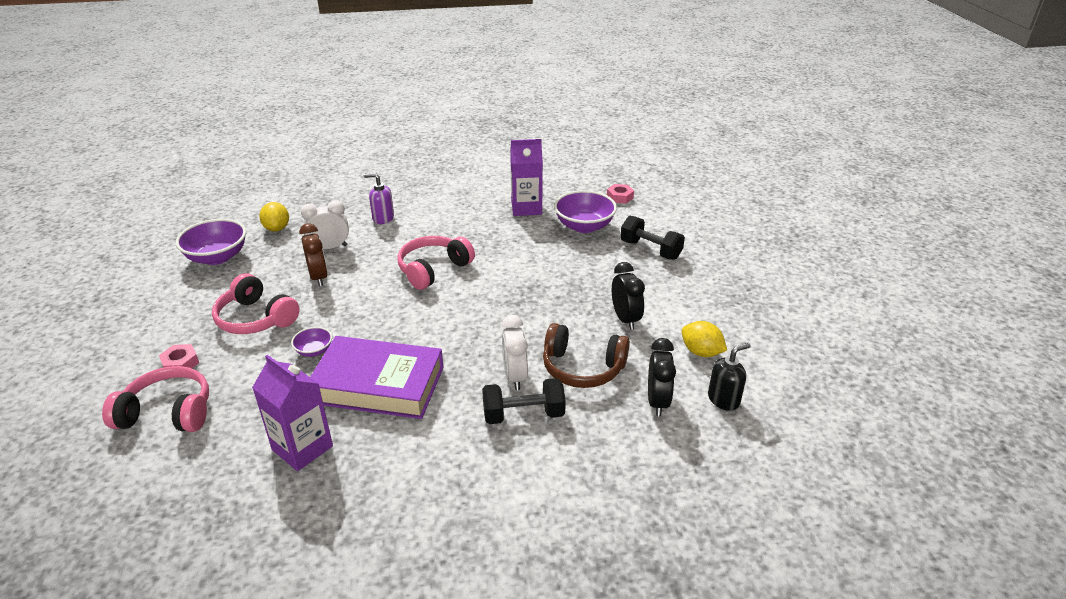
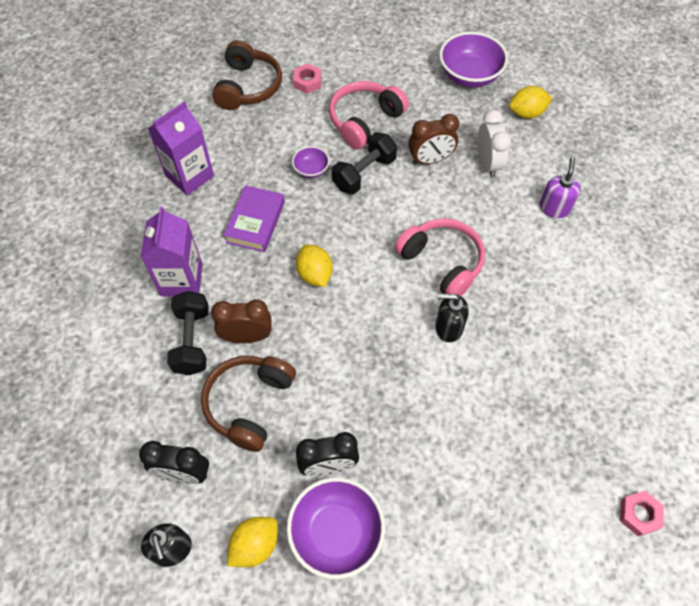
camera: 95 degrees right, 25 degrees up
(168, 413) = (248, 87): pink headphones -> brown headphones
(378, 385) = (255, 222): purple book -> purple book, size x0.60
(444, 339) = (314, 274): none -> yellow lemon
(495, 265) = (448, 327): none -> black soap dispenser
(515, 376) = (247, 336): white clock -> brown clock
(526, 208) = (592, 373): purple carton -> purple carton (182, 280)
(584, 226) = (546, 446): purple bowl -> purple bowl (336, 533)
(650, 250) = (484, 531): black dumbbell -> black dumbbell (364, 173)

